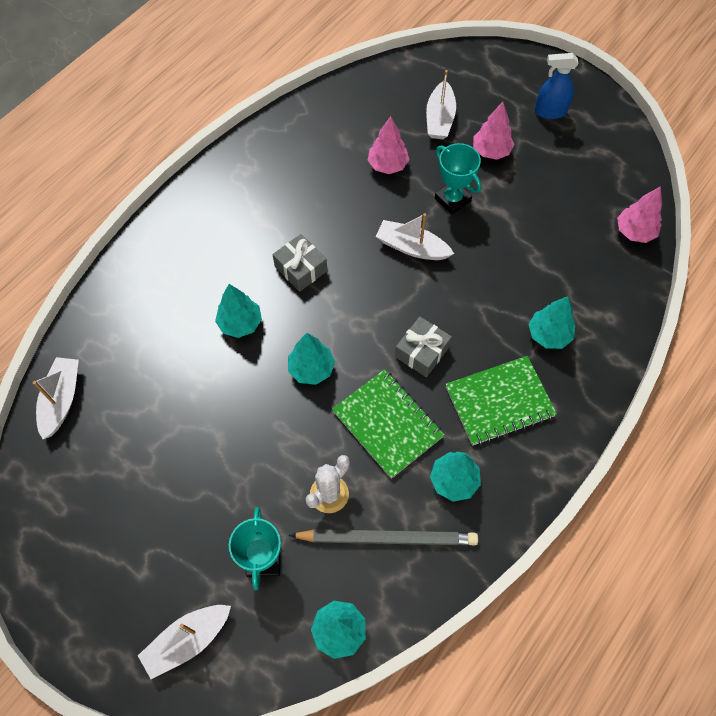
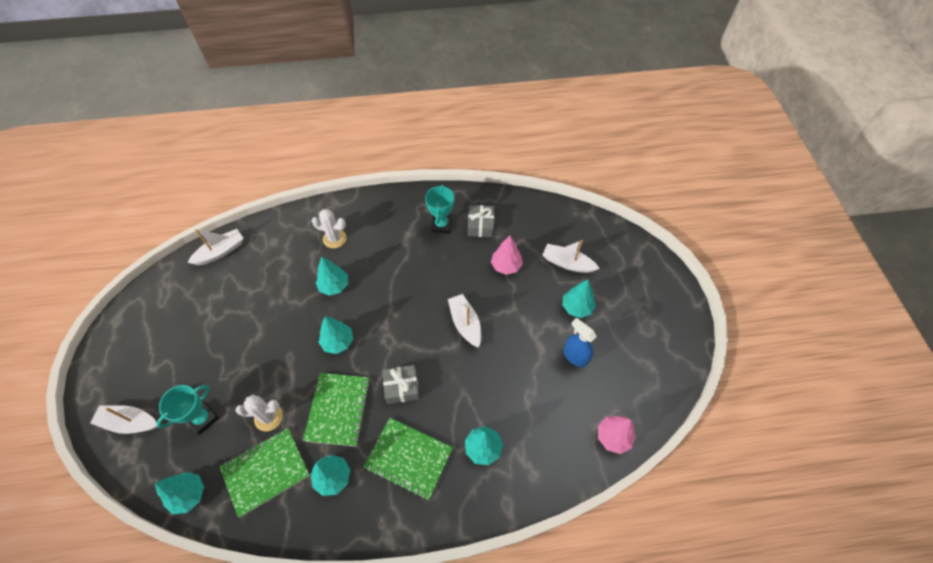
camera: 45 degrees right, 5 degrees down
(180, 279) = (334, 238): none -> white cactus
(301, 268) = (395, 283): grey gift -> grey gift (480, 226)
(387, 538) = (266, 471): grey pencil -> green notebook
(439, 119) = (567, 263): white boat -> white boat turned 60 degrees clockwise
(452, 200) = (520, 316): turquoise trophy -> turquoise trophy (441, 225)
(491, 151) = (577, 307): pink tree -> turquoise tree
(550, 112) = (643, 314): blue spray bottle -> blue spray bottle (575, 356)

